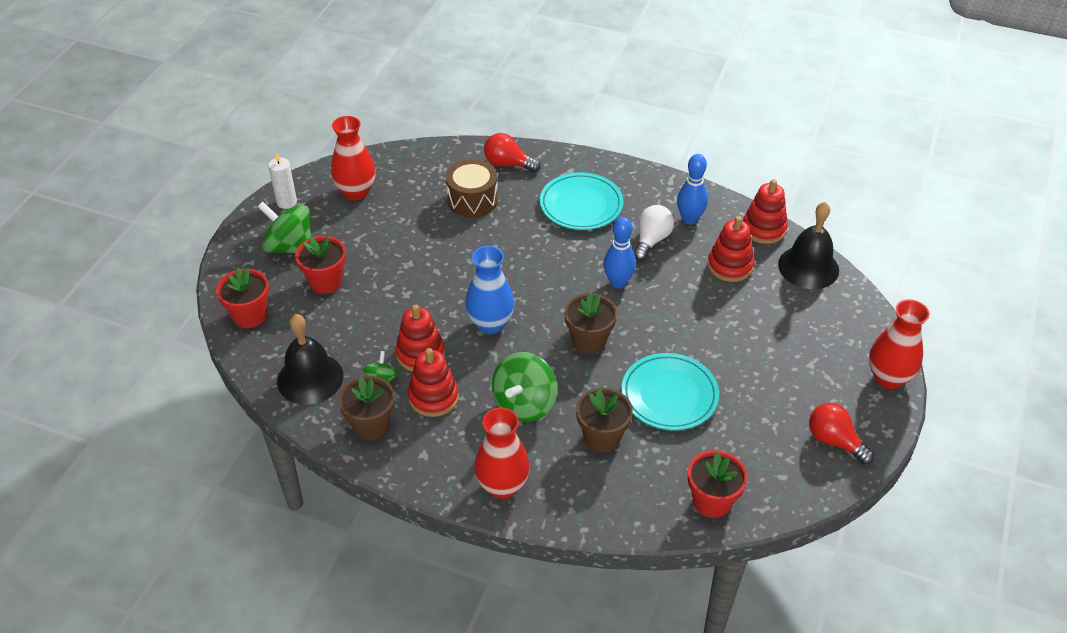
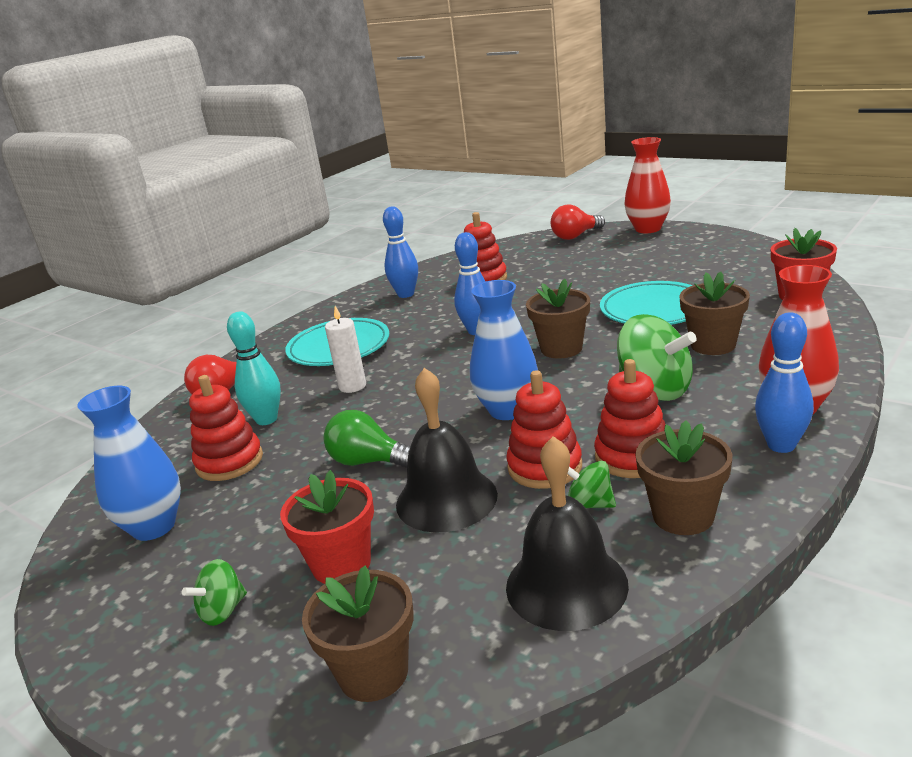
camera: 70 degrees left, 20 degrees down
(250, 315) = (373, 673): red flower pot -> brown flower pot
(286, 202) = (100, 615): white candle -> white candle (352, 386)
(290, 247) = (223, 611): green spinning top -> green spinning top, size x0.53
(356, 192) = (154, 527): red vase -> blue vase
(423, 266) = (368, 462): none -> green light bulb
(450, 475) = (781, 445): none -> blue bowling pin
(472, 200) = (266, 419): brown drum -> turquoise bowling pin
(651, 240) = (423, 312): white light bulb -> none
(764, 229) = (442, 264): red stacking toy -> red stacking toy (229, 462)
(808, 267) = (503, 250): black bell -> black bell (446, 499)
(834, 441) = (719, 248): red light bulb -> red light bulb (575, 236)

